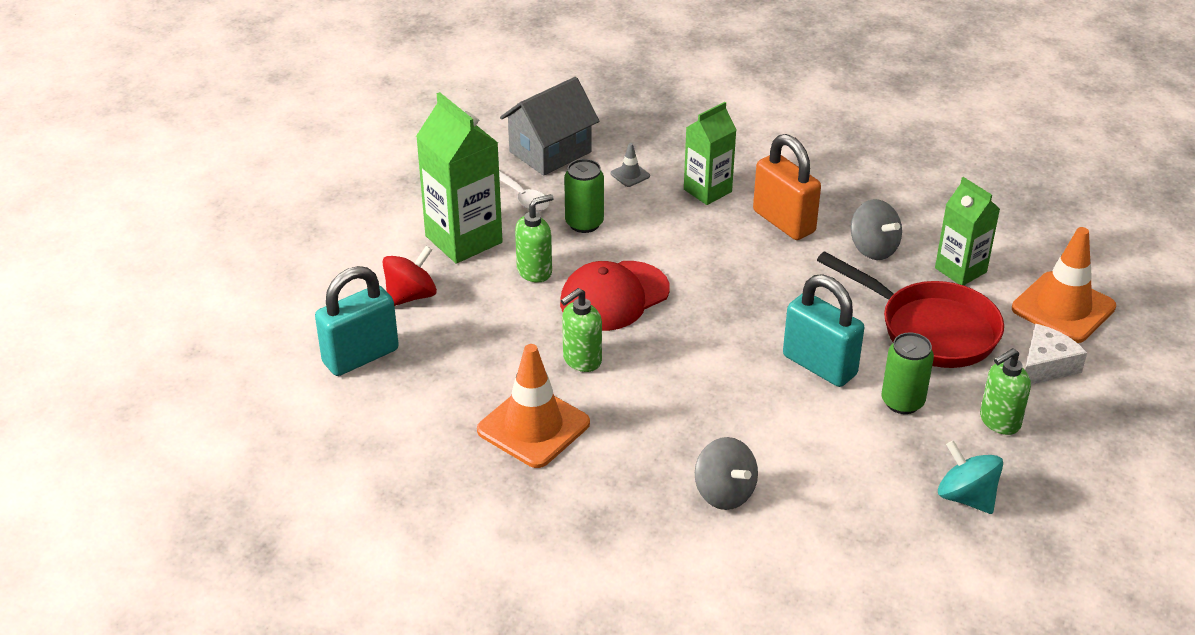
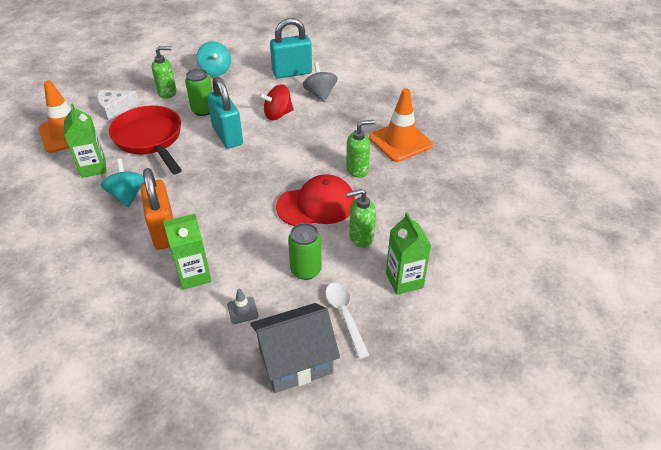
camera: 160 degrees left, 5 degrees up
(360, 356) = (495, 205): turquoise padlock -> turquoise padlock (292, 73)
(411, 296) = (455, 240): red spinning top -> red spinning top (278, 115)
(463, 239) = (404, 280): green carton -> green carton, size x0.64
(873, 248) = (127, 195): grey spinning top -> turquoise spinning top

